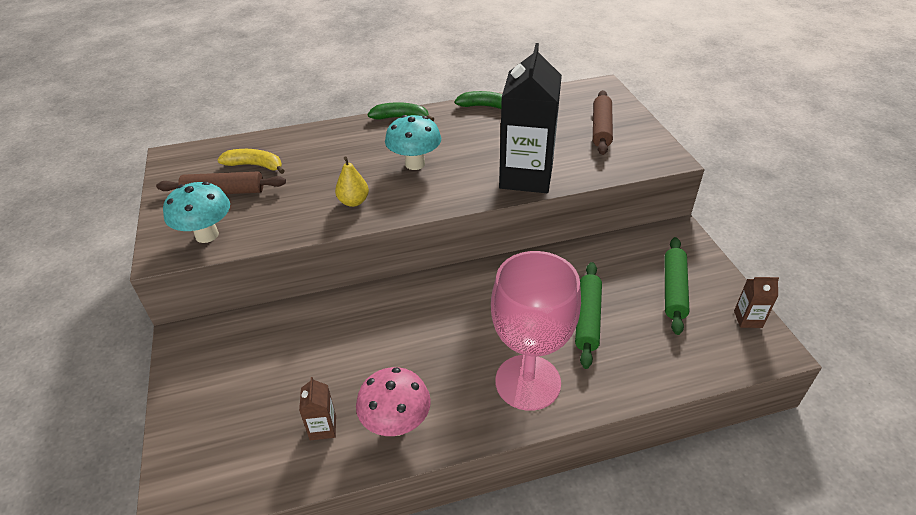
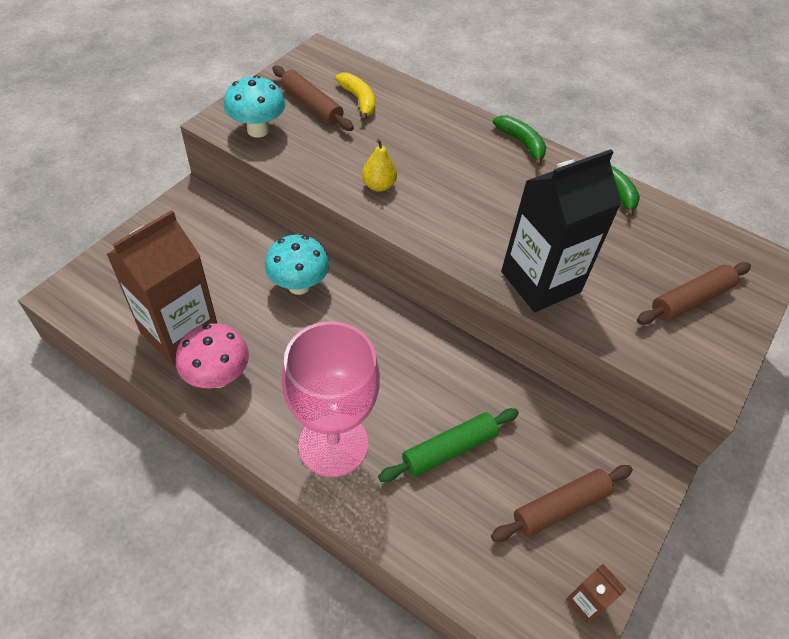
camera: 45 degrees right, 10 degrees up
(323, 428) = (180, 333): brown carton -> brown carton, size x2.40
(415, 164) = (469, 192): turquoise mushroom -> turquoise mushroom (299, 285)
(674, 290) = (560, 507): green rolling pin -> brown rolling pin

